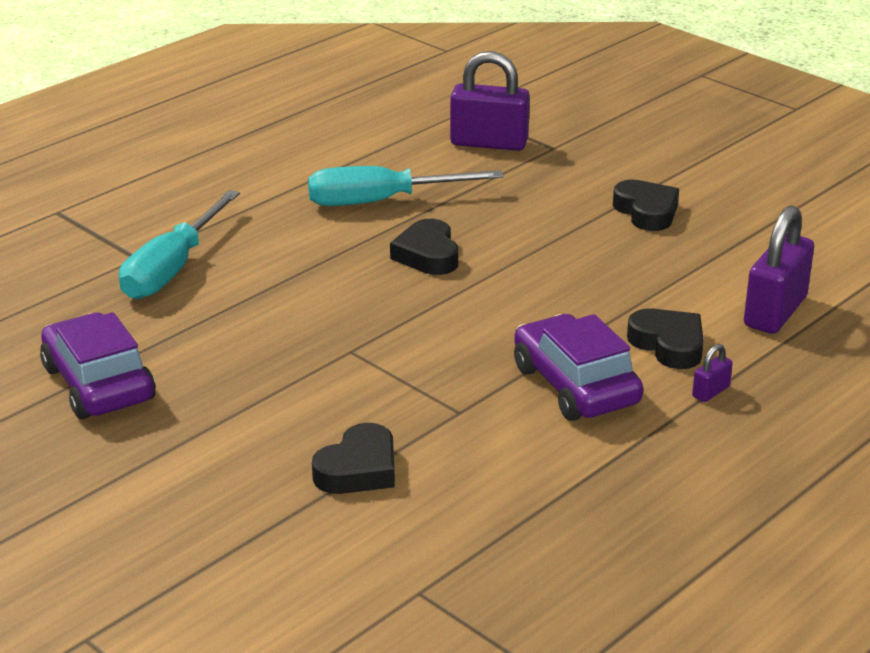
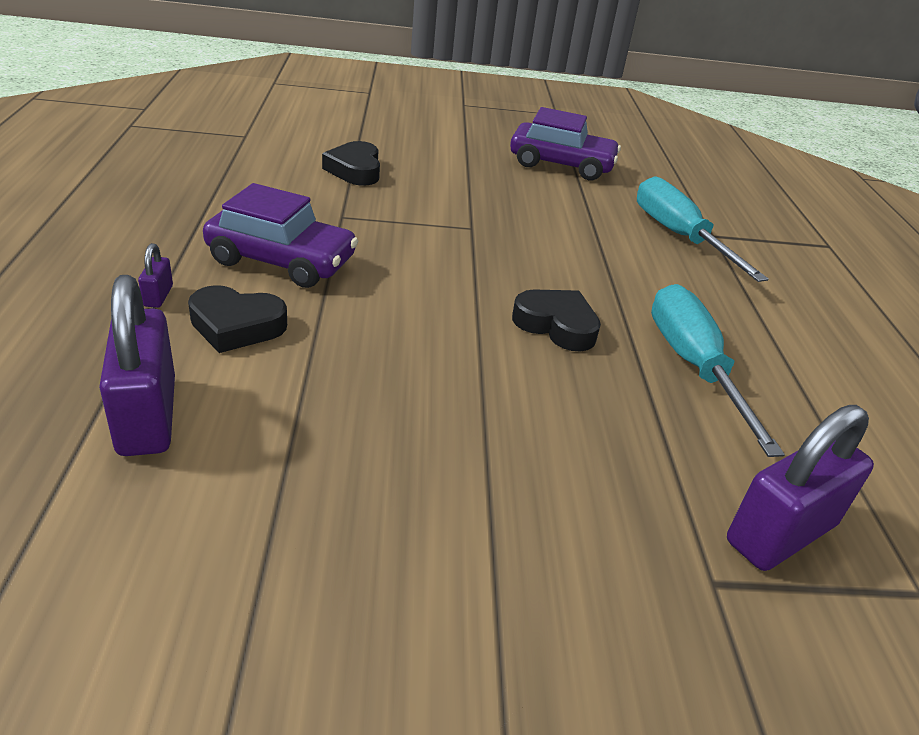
camera: 130 degrees right, 5 degrees up
(381, 201) = (693, 366): turquoise screwdriver -> turquoise screwdriver turned 45 degrees counterclockwise
(646, 212) = (444, 510): black heart -> none

